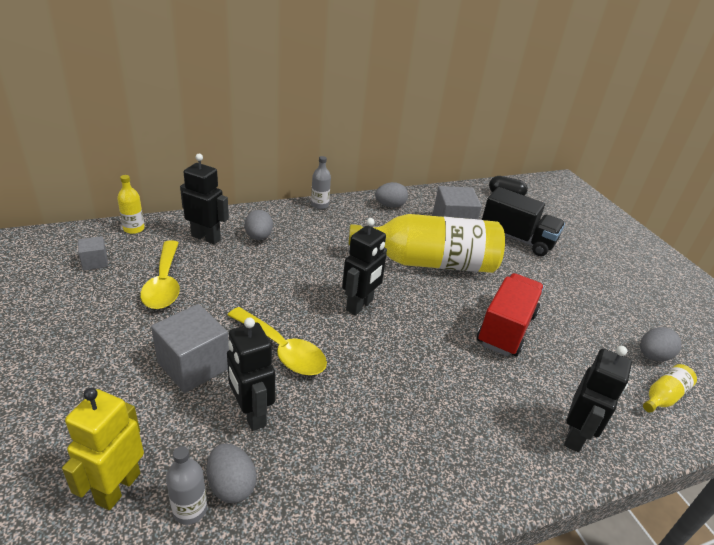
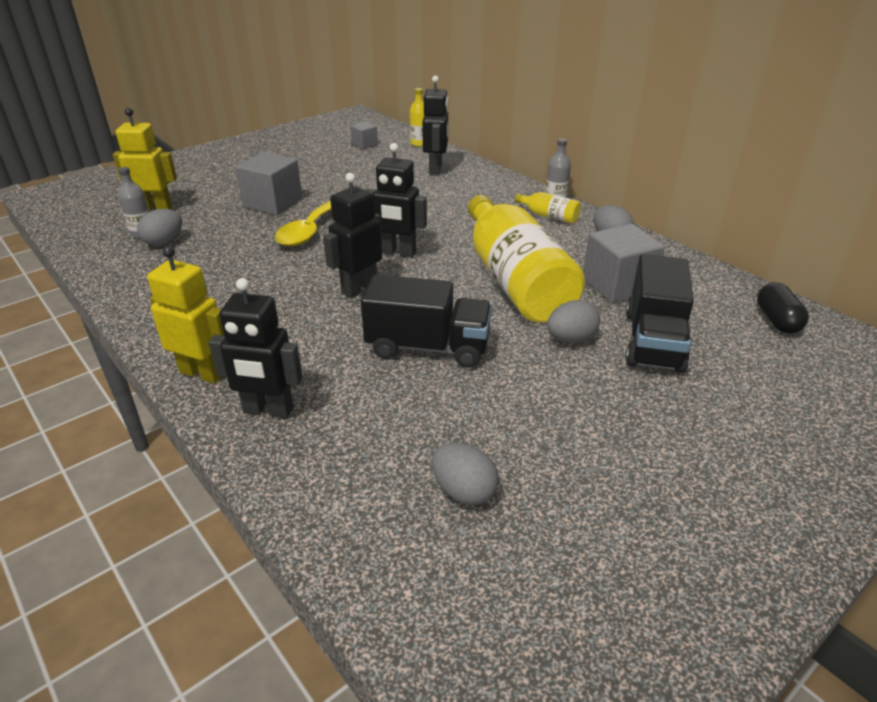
camera: 75 degrees right, 0 degrees up
(164, 284) = (359, 170): yellow spoon -> none
(251, 414) = (232, 234): black robot -> black robot (359, 288)
(259, 237) = (461, 187): grey egg -> grey egg (571, 339)
(506, 329) = (428, 347): red truck -> black truck
(520, 475) = (202, 373): none -> yellow robot
(664, 396) = (376, 499): yellow bottle -> yellow bottle (549, 216)

